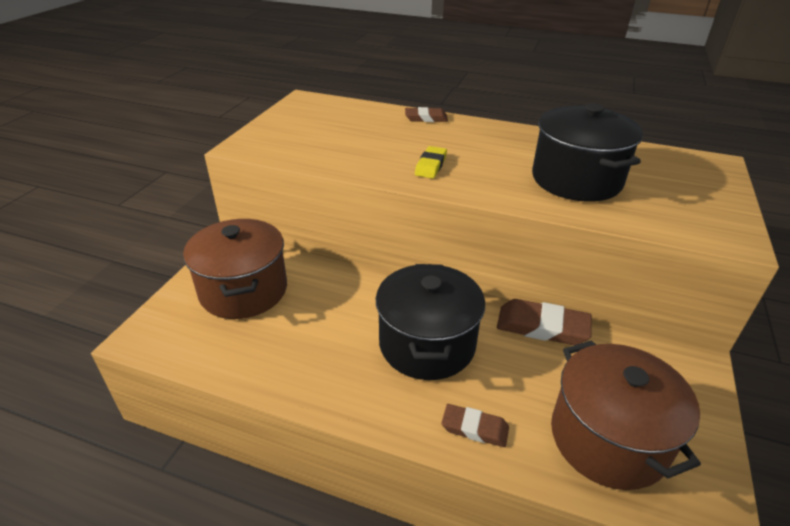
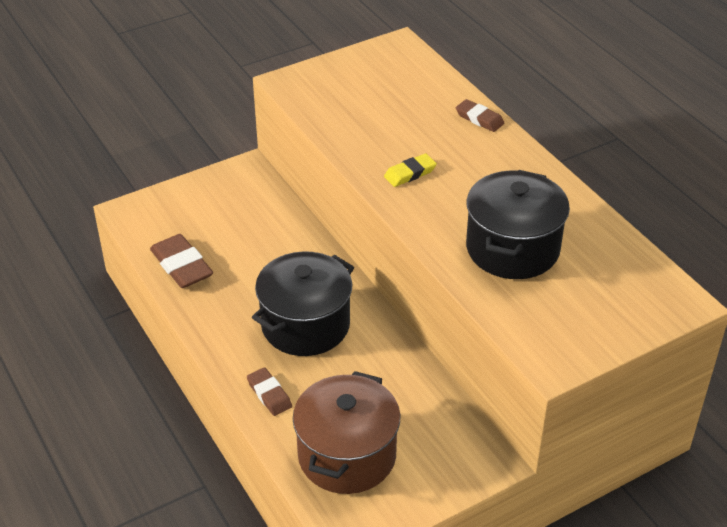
camera: 40 degrees right, 5 degrees up
(243, 290) = (223, 211): brown pot -> none
(542, 327) = (408, 364): brown eraser -> brown eraser (181, 265)

